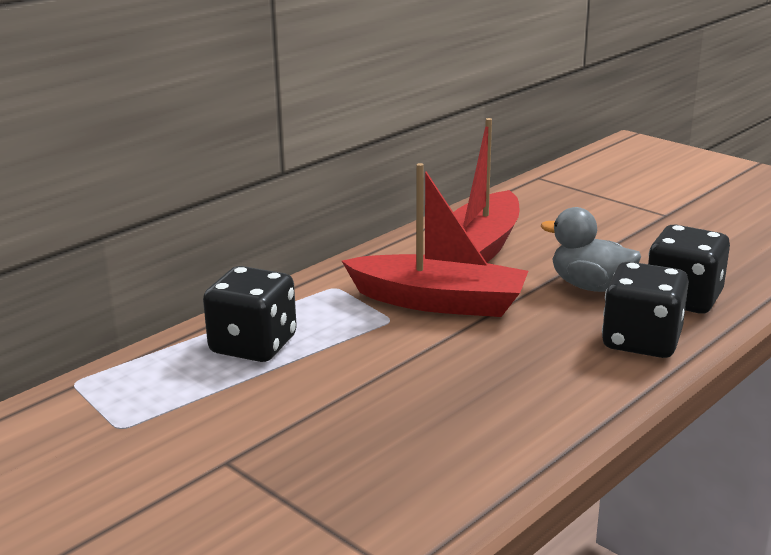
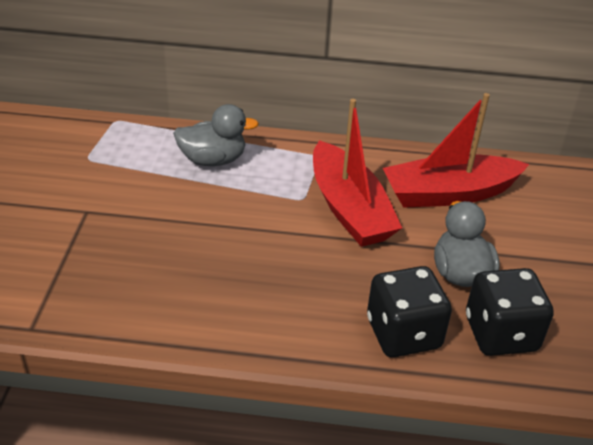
camera: 50 degrees right, 15 degrees up
(253, 345) = (213, 160): black dice -> grey duck

